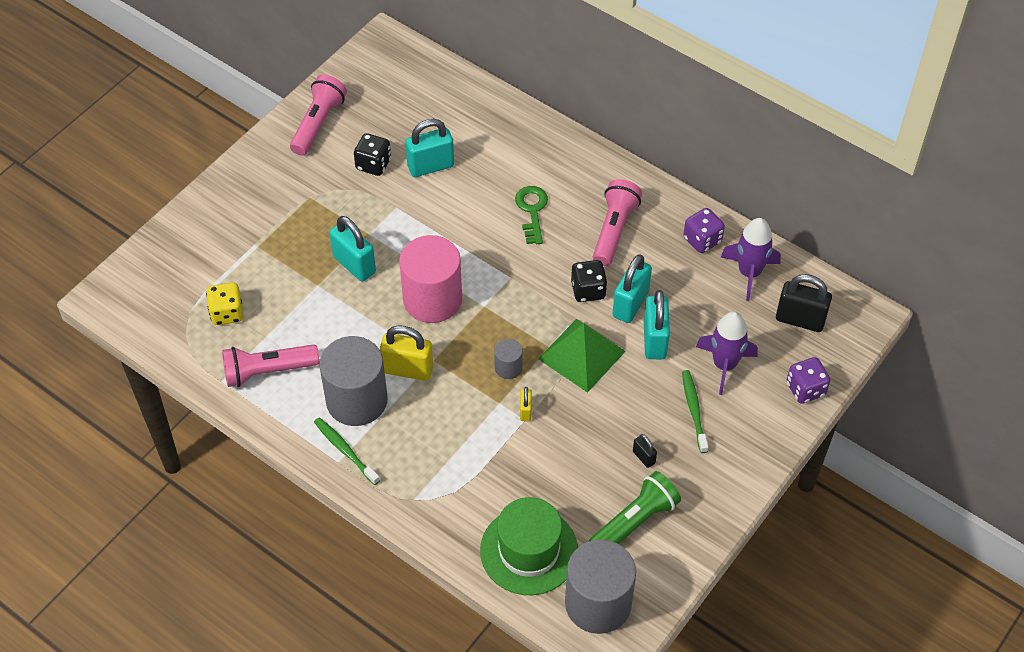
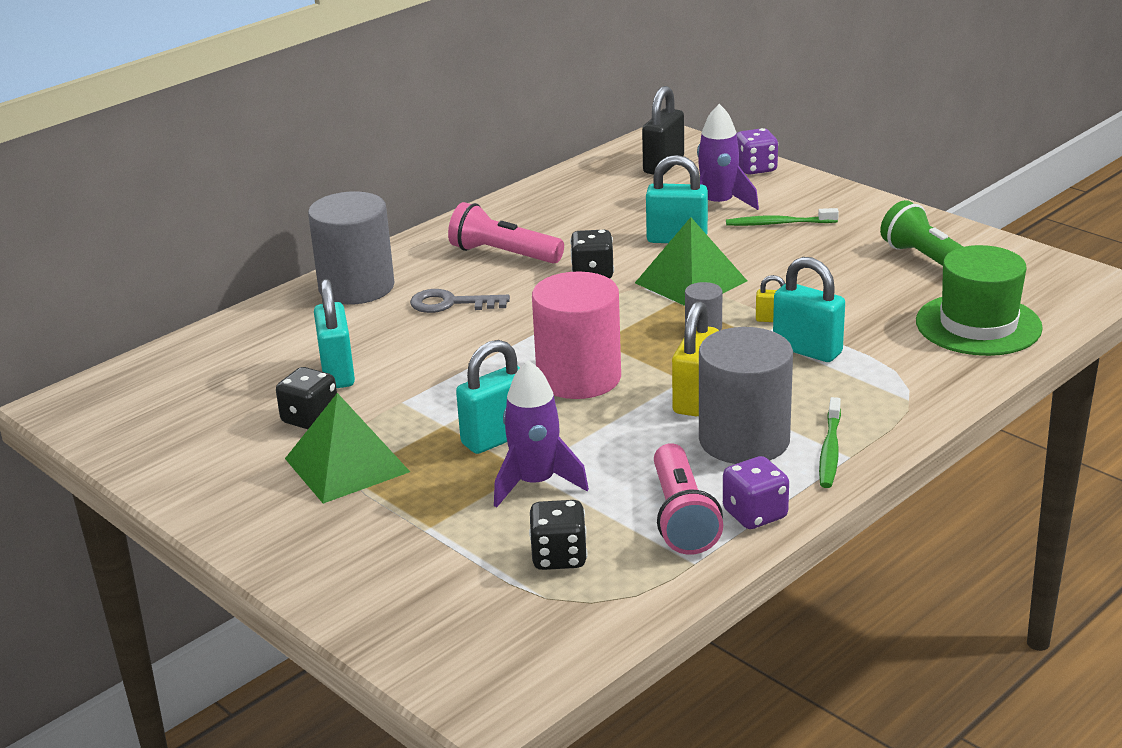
camera: 80 degrees left, 25 degrees down
(227, 313) = (559, 557): yellow dice -> black dice
(318, 123) = (199, 466): pink flashlight -> none
(321, 193) = (346, 465): none -> green pyramid
(345, 450) = (830, 451): green toothbrush -> green toothbrush turned 45 degrees counterclockwise
(532, 211) = (451, 303): green key -> grey key
(598, 603) = (1043, 287): grey cylinder -> grey cylinder (356, 287)
(630, 304) = (620, 250): turquoise padlock -> turquoise padlock (807, 350)
(643, 457) = (842, 253): black padlock -> none
(702, 240) = (537, 206): purple dice -> purple dice (755, 514)
(749, 273) = (592, 185): purple rocket -> purple rocket (535, 483)

